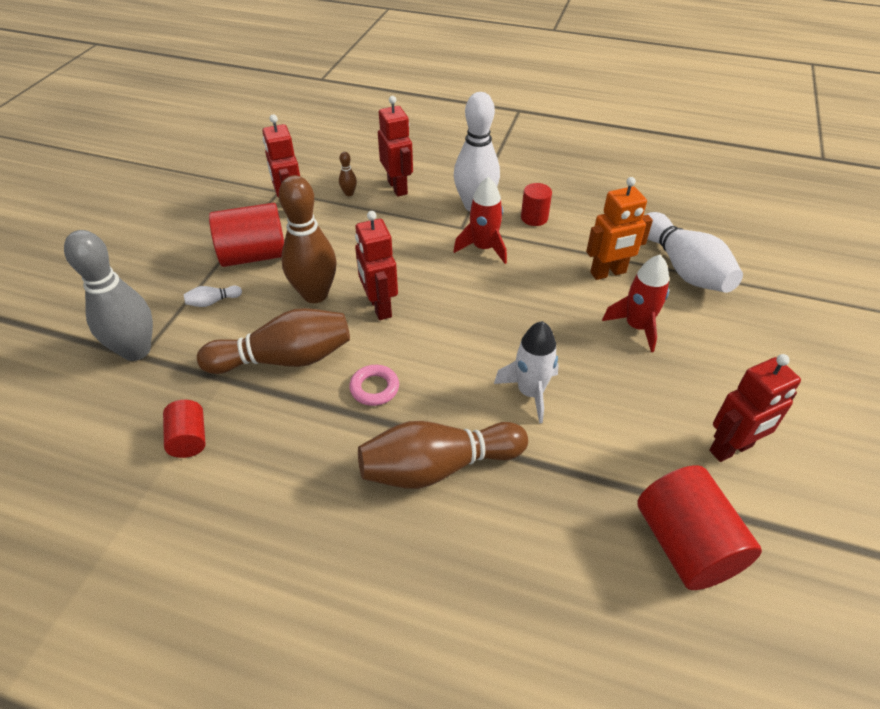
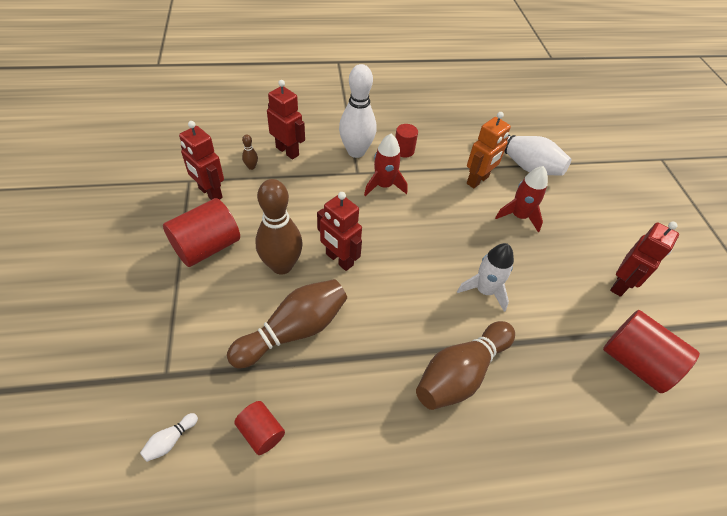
camera: 30 degrees left, 5 degrees up
(136, 350) = (158, 372): grey bowling pin -> none
(212, 302) = (198, 301): white bowling pin -> white bowling pin (170, 440)
(374, 388) = (378, 329): pink ring -> none

